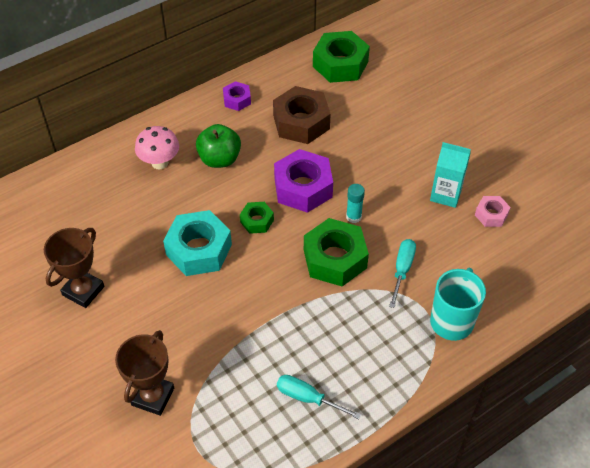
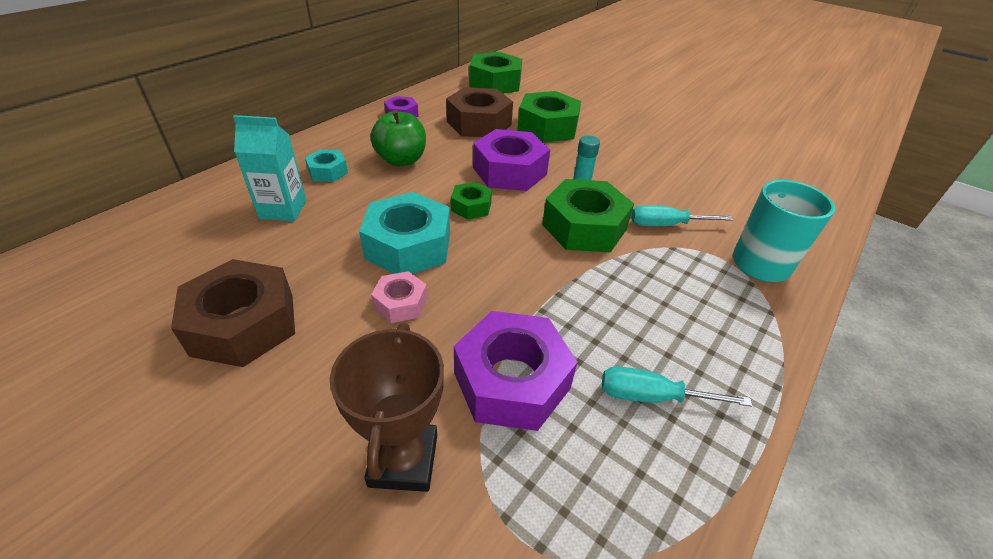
camera: 20 degrees left, 10 degrees down
(83, 291) = (243, 324): brown trophy -> brown nut
(160, 163) = (328, 172): pink mushroom -> turquoise nut
(228, 367) = (511, 380): none -> purple nut
(361, 137) = (547, 127): none -> green nut
(402, 270) = (666, 225): turquoise screwdriver -> turquoise screwdriver turned 90 degrees counterclockwise
(446, 194) = (661, 157): turquoise carton -> turquoise carton (283, 209)
(491, 215) = (717, 166): pink nut -> pink nut (400, 303)

